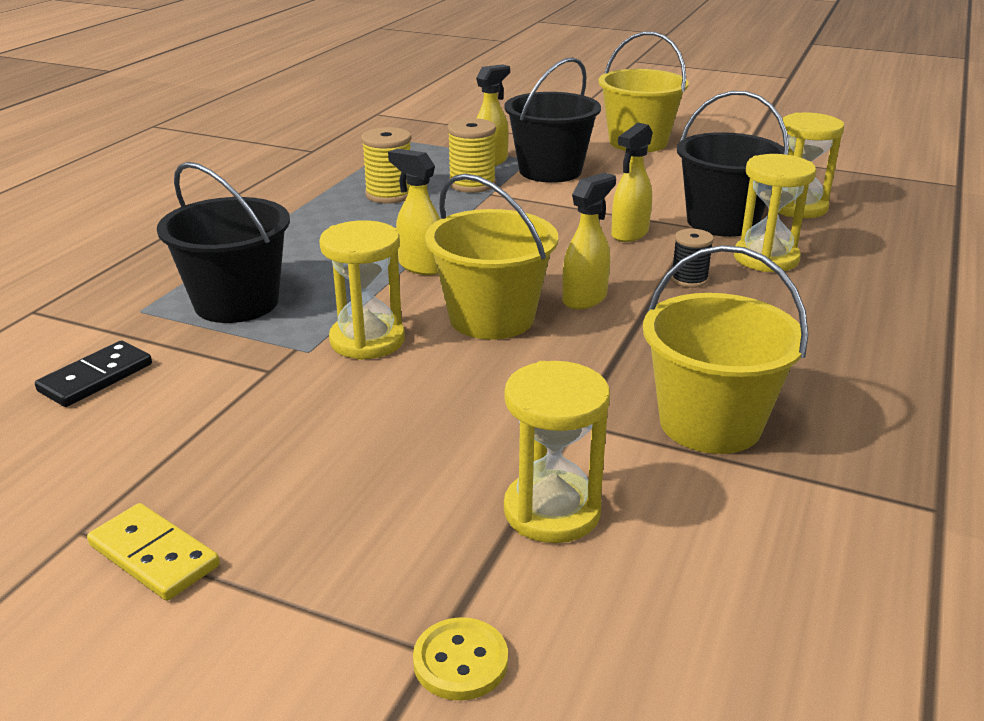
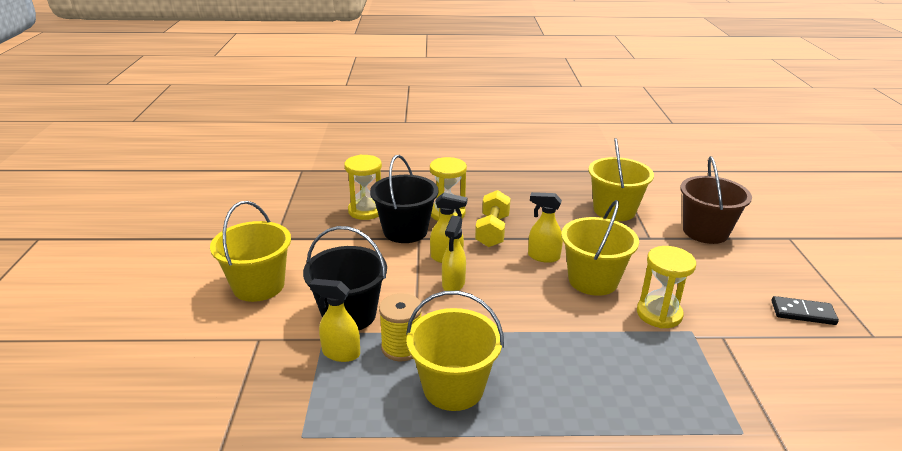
camera: 115 degrees left, 0 degrees up
(96, 378) = (812, 403): black domino -> black domino (803, 313)
(154, 556) = (850, 309): yellow domino -> none
(236, 303) = (683, 388): black bucket -> none
(389, 195) = (453, 387): yellow spool -> yellow bucket
(420, 266) = (560, 325): yellow spray bottle -> yellow spray bottle (453, 284)
(460, 661) = (784, 232): yellow button -> none
(552, 511) = (705, 232): yellow hourglass -> brown bucket
(689, 279) = (492, 231): black spool -> yellow dumbbell

